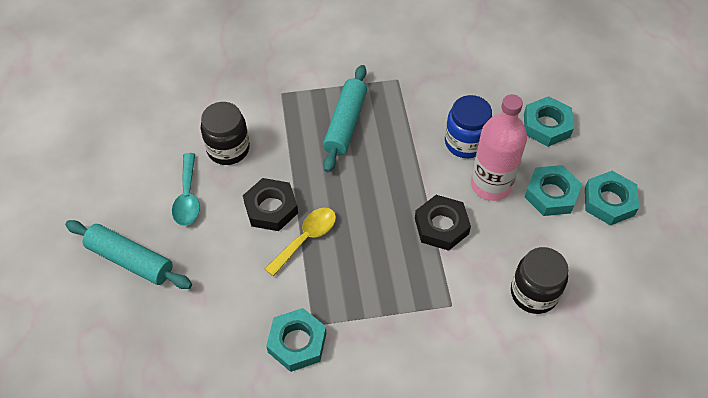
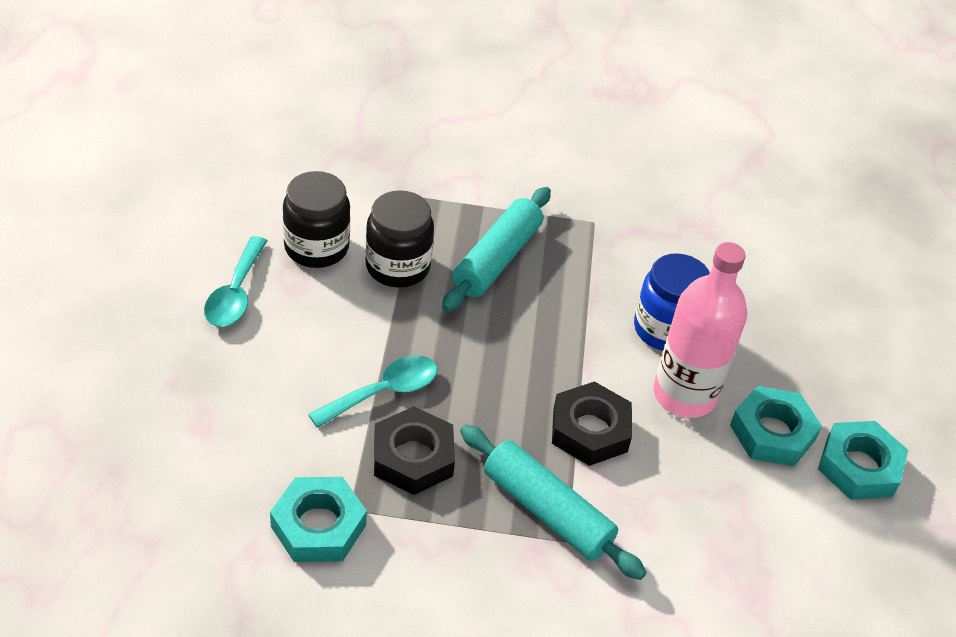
camera: 10 degrees right, 10 degrees down
(130, 260) = (123, 351): turquoise rolling pin -> turquoise rolling pin (547, 511)
(271, 208) = (348, 339): black nut -> black nut (413, 457)
(306, 238) = (384, 392): yellow spoon -> turquoise spoon
(534, 293) = (699, 560): black jar -> black jar (398, 267)
(546, 125) = (796, 339): turquoise nut -> none

